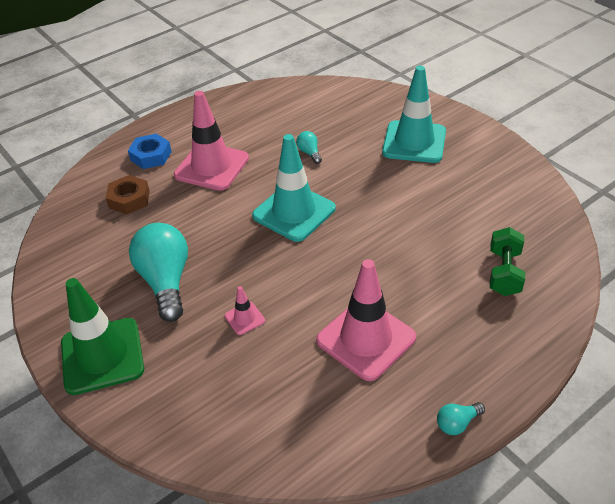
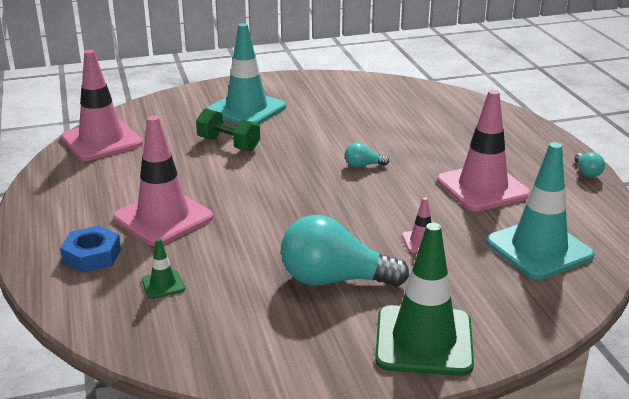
camera: 70 degrees left, 15 degrees down
(129, 199) = (163, 284): brown nut -> green traffic cone
(294, 212) = (289, 186): turquoise traffic cone -> turquoise traffic cone (539, 249)
(305, 95) = (101, 141): none -> pink traffic cone
(309, 153) = (204, 159): turquoise light bulb -> turquoise light bulb (363, 165)
(504, 273) = (443, 117): green dumbbell -> green dumbbell (228, 144)

